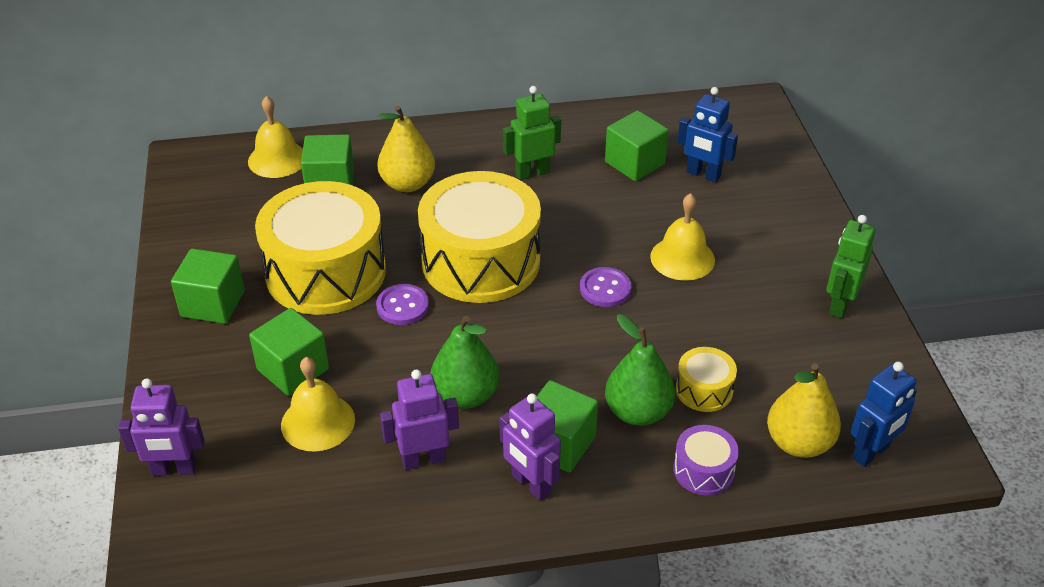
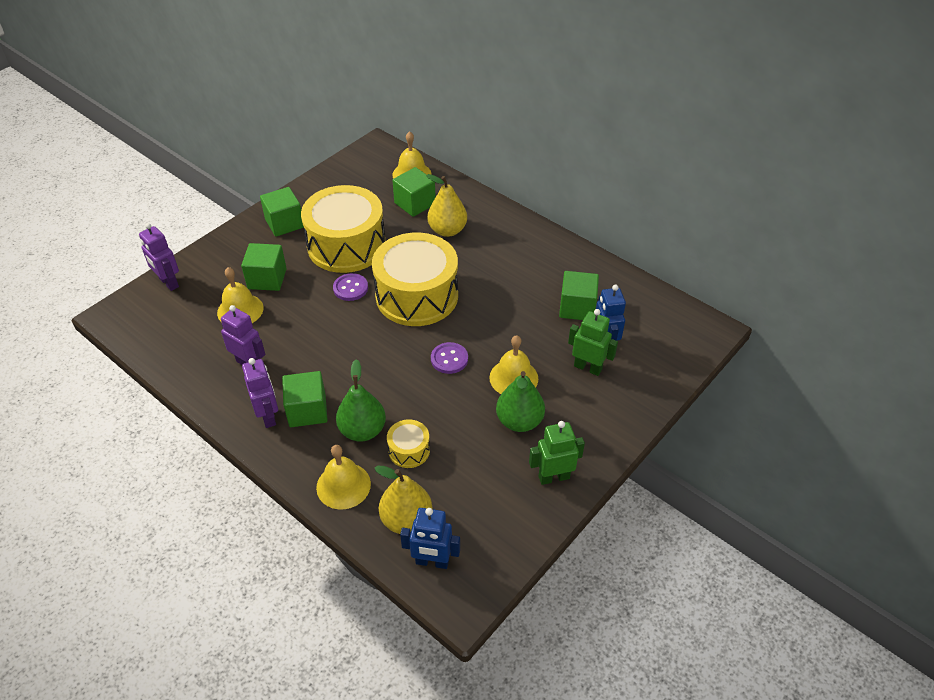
camera: 50 degrees right, 5 degrees up
(465, 395) = (308, 352): green pear -> green pear (519, 421)
(530, 484) = (268, 416): purple robot -> purple robot turned 150 degrees clockwise
(532, 173) = (515, 271): green robot -> green robot (588, 367)
(703, 470) = (343, 485): purple drum -> yellow bell

